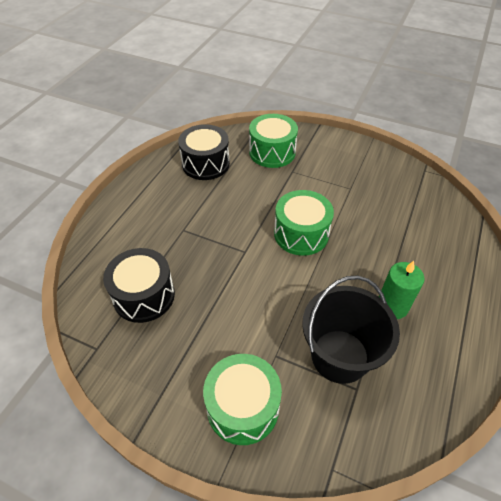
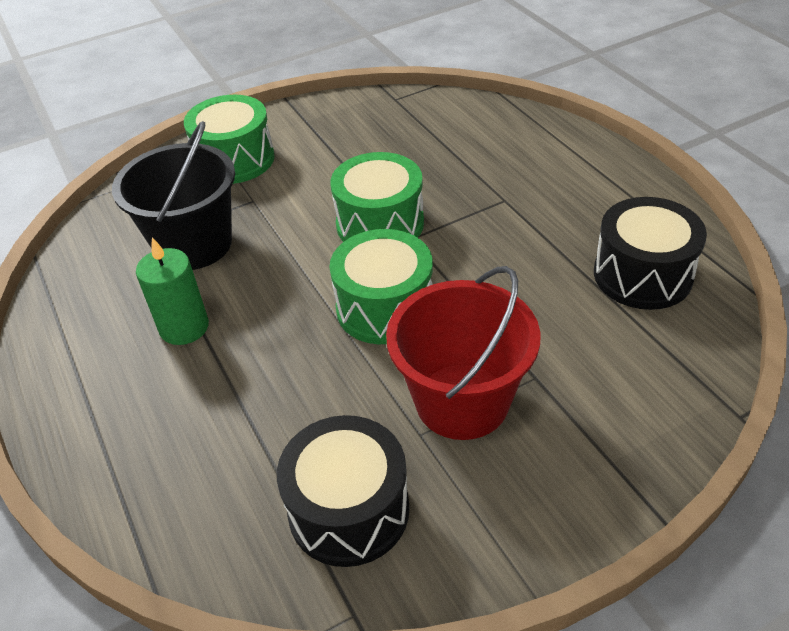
camera: 130 degrees right, 5 degrees down
(144, 295) = (427, 140): black drum -> black drum (349, 510)
(272, 152) = (615, 378): green drum -> green drum (380, 224)
(324, 184) = (462, 401): none -> red bucket

